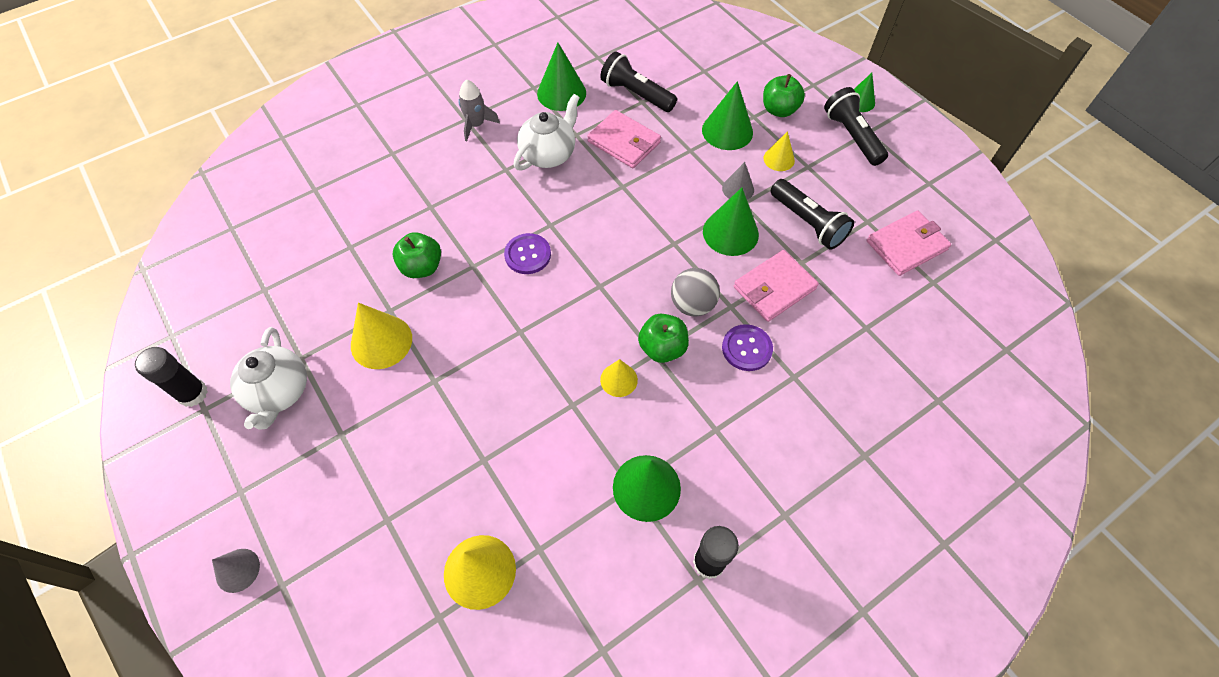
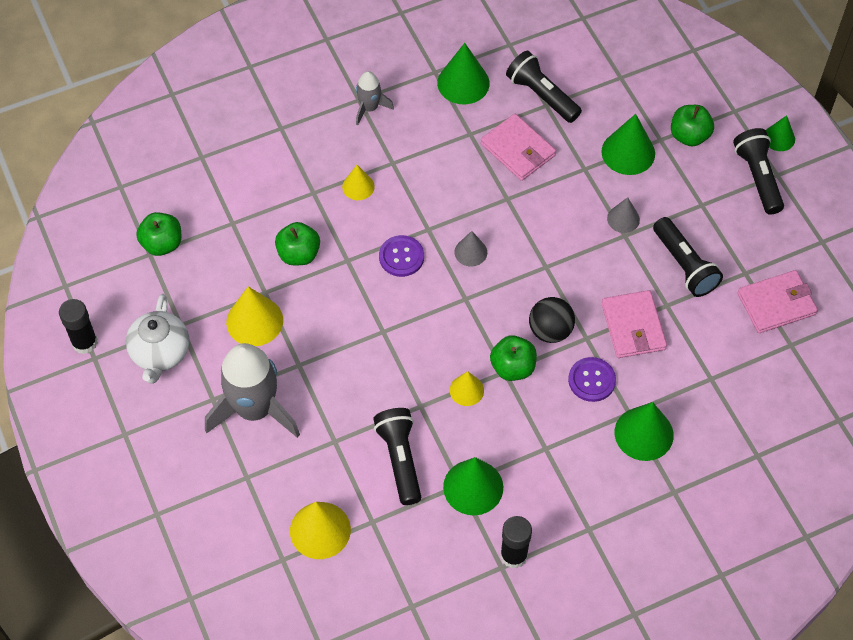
camera: 10 degrees right, 0 degrees up
(237, 570) = (121, 496): grey cone -> grey cone (470, 252)
(277, 277) = (162, 244): none -> green apple
(389, 438) = (255, 409): none -> grey rocket
(549, 154) = (438, 152): white teapot -> none
(559, 469) = (400, 459): none -> black flashlight
(692, 304) = (550, 330): grey ball -> black ball
(730, 233) = (604, 264): green cone -> green cone (644, 433)
(774, 288) = (633, 326): pink wallet -> pink wallet turned 75 degrees counterclockwise
(779, 159) = (673, 192): yellow cone -> yellow cone (358, 186)

